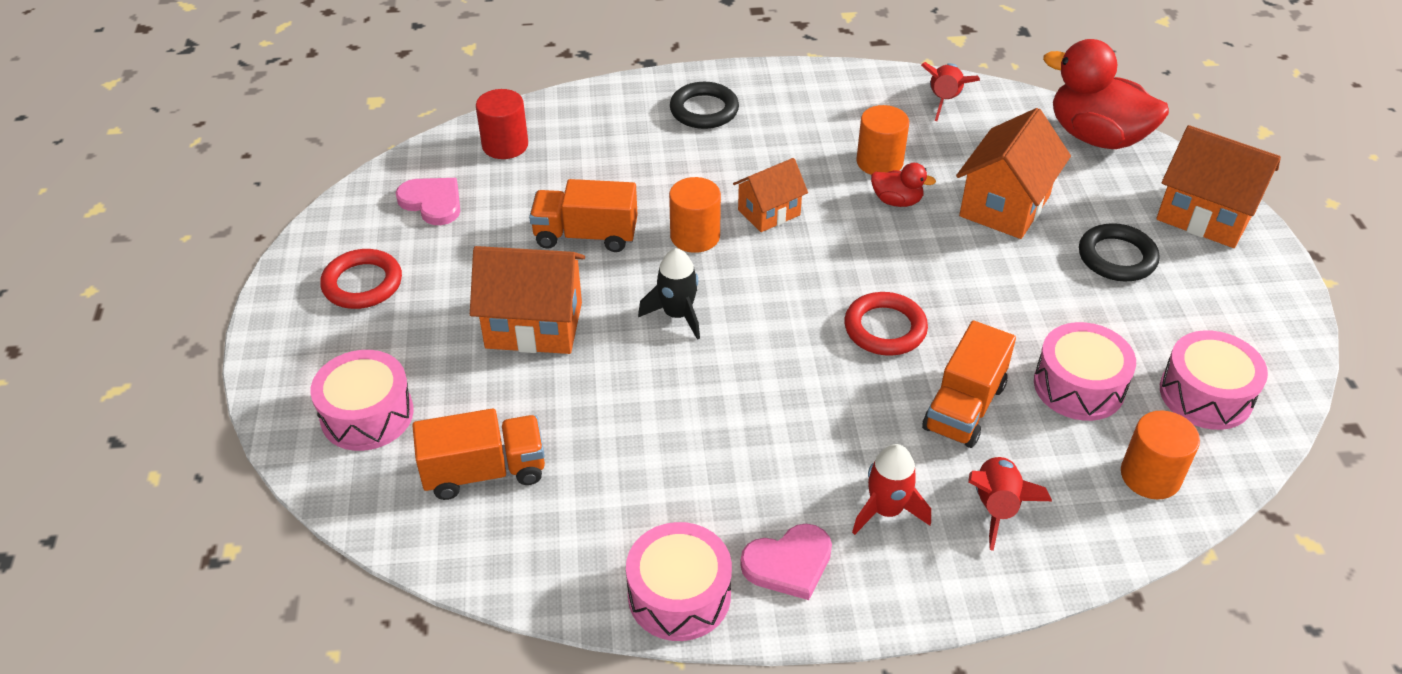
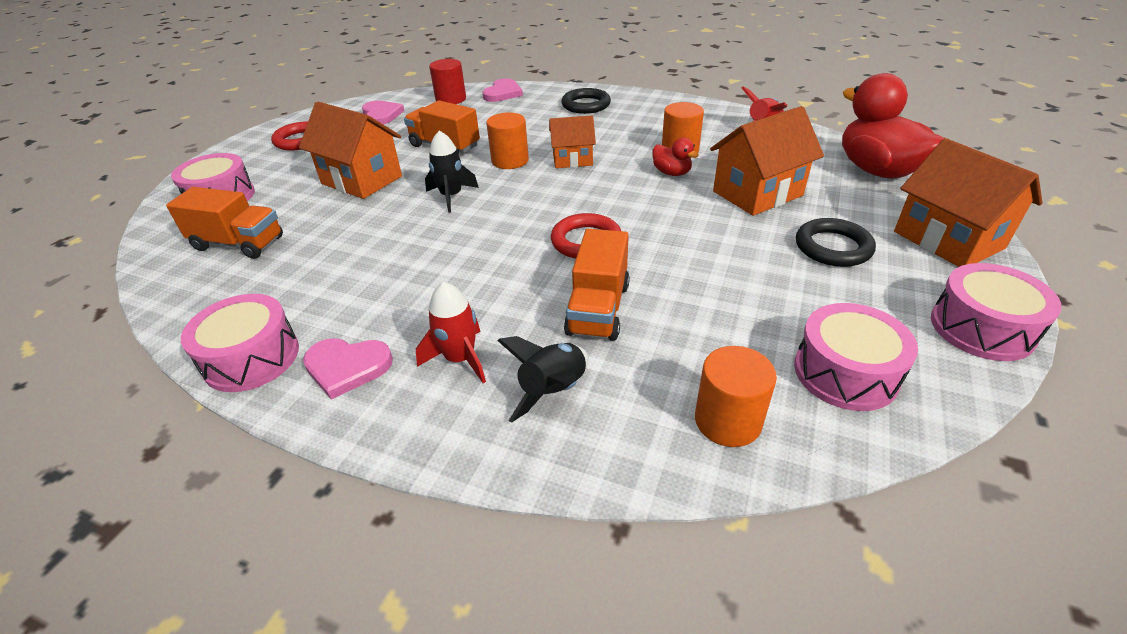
camera: 30 degrees right, 5 degrees down
(569, 114) = (503, 93): none -> pink heart
(964, 407) = (598, 309): orange truck -> orange truck turned 45 degrees counterclockwise
(996, 507) = (553, 391): red rocket -> black rocket
(1079, 386) = (716, 326): pink drum -> pink drum (981, 328)

